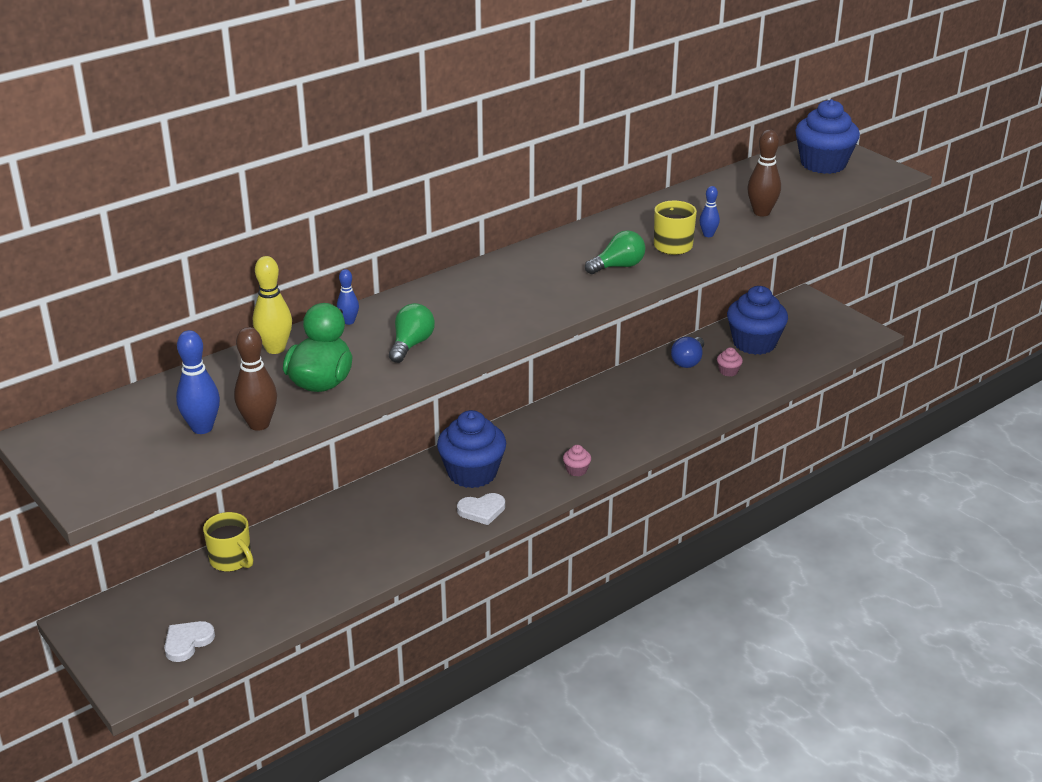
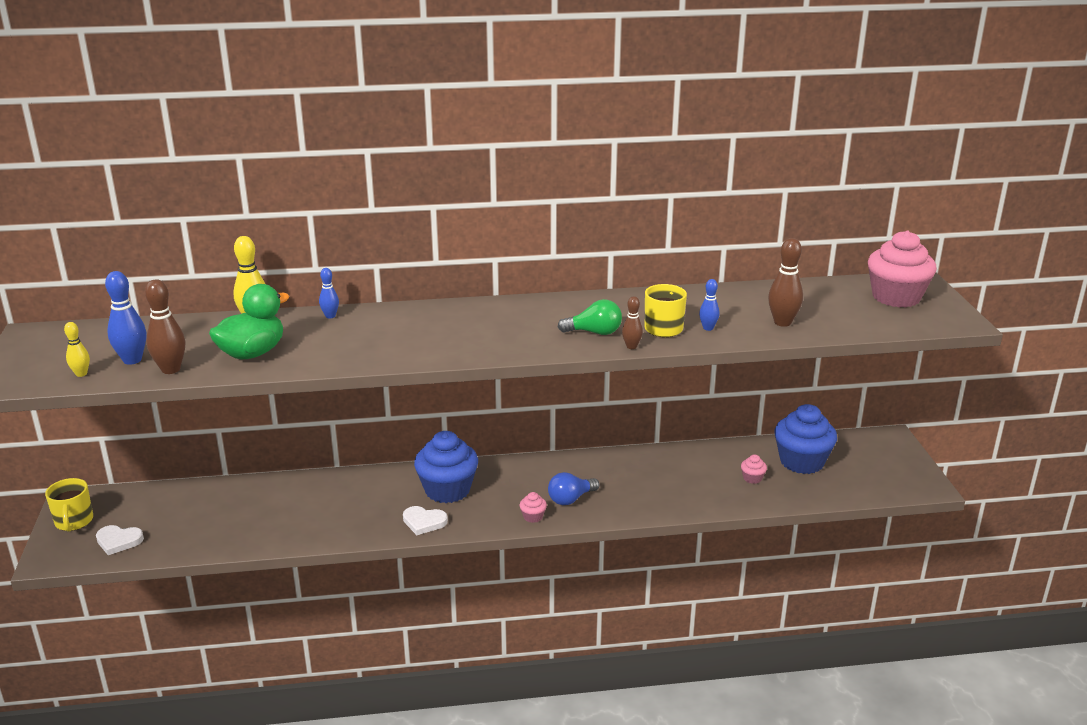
camera: 30 degrees right, 5 degrees down
(167, 459) = (81, 374): none -> yellow bowling pin
(187, 642) = (118, 541): white heart -> white heart turned 150 degrees counterclockwise
(231, 560) = (210, 493): yellow mug -> yellow mug (74, 522)
(411, 345) = (352, 345): green light bulb -> none
(665, 271) = (631, 347): none -> brown bowling pin
(688, 361) = (723, 458): blue light bulb -> blue light bulb (570, 499)
(823, 164) = (896, 297): blue cupcake -> pink cupcake

